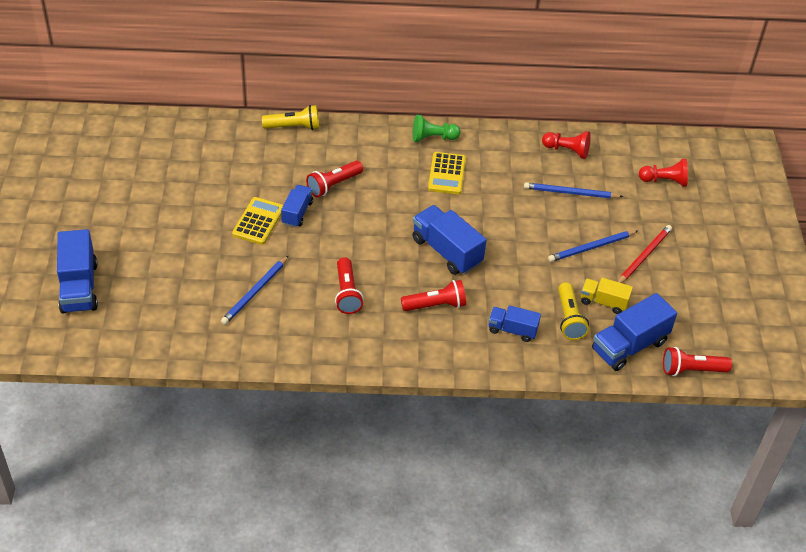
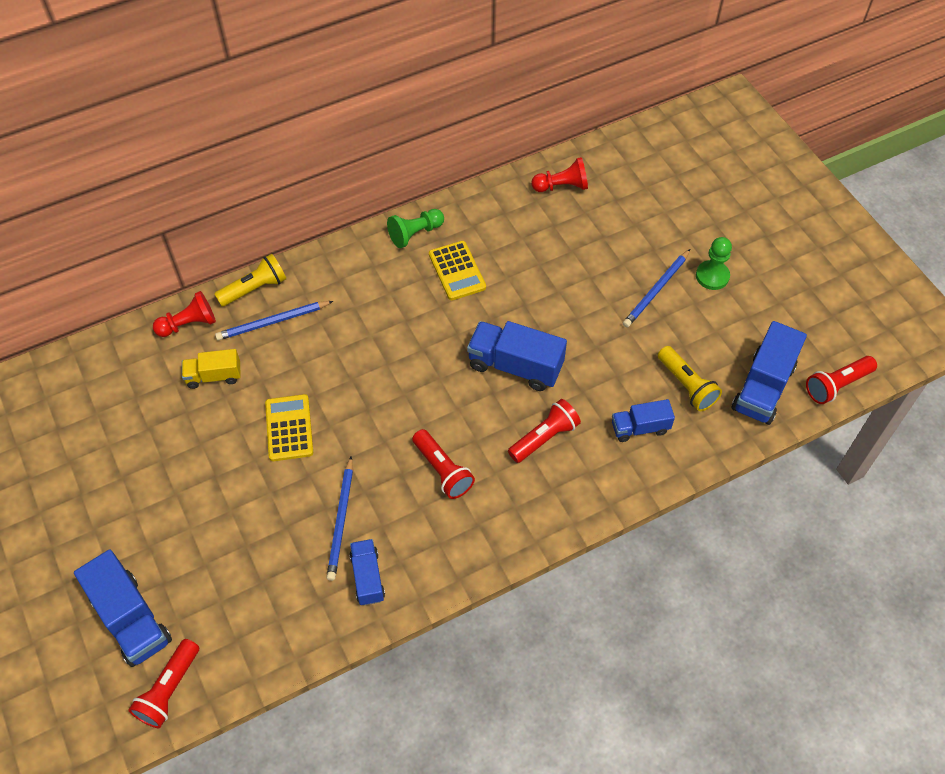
camera: 25 degrees left, 10 degrees up
(297, 213) = (326, 396): blue truck -> blue truck (367, 577)
(333, 185) = (344, 342): red flashlight -> red flashlight (169, 690)
(571, 193) = (596, 235): blue pencil -> blue pencil (273, 322)
(603, 302) = (707, 349): yellow truck -> yellow truck (214, 376)
(643, 256) = (712, 276): red pencil -> green pawn
(664, 181) = (677, 178): red pawn -> red pawn (189, 324)

